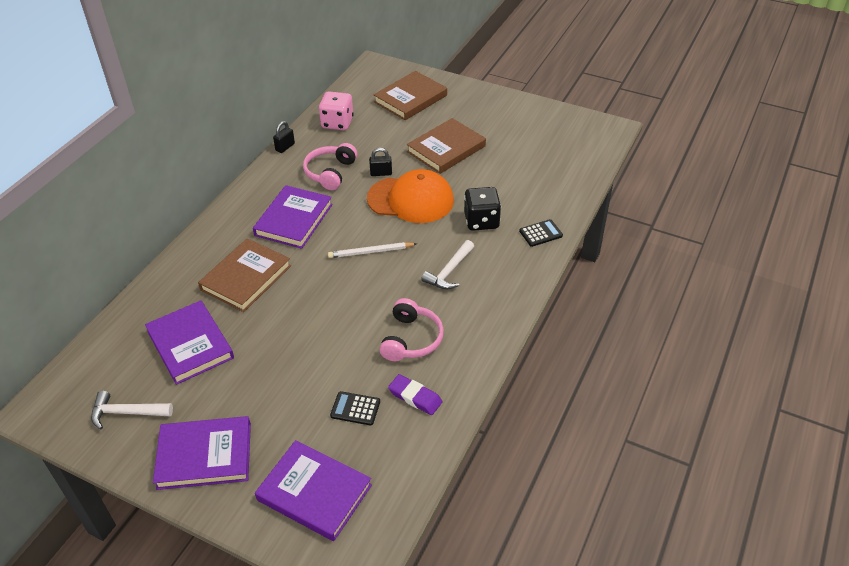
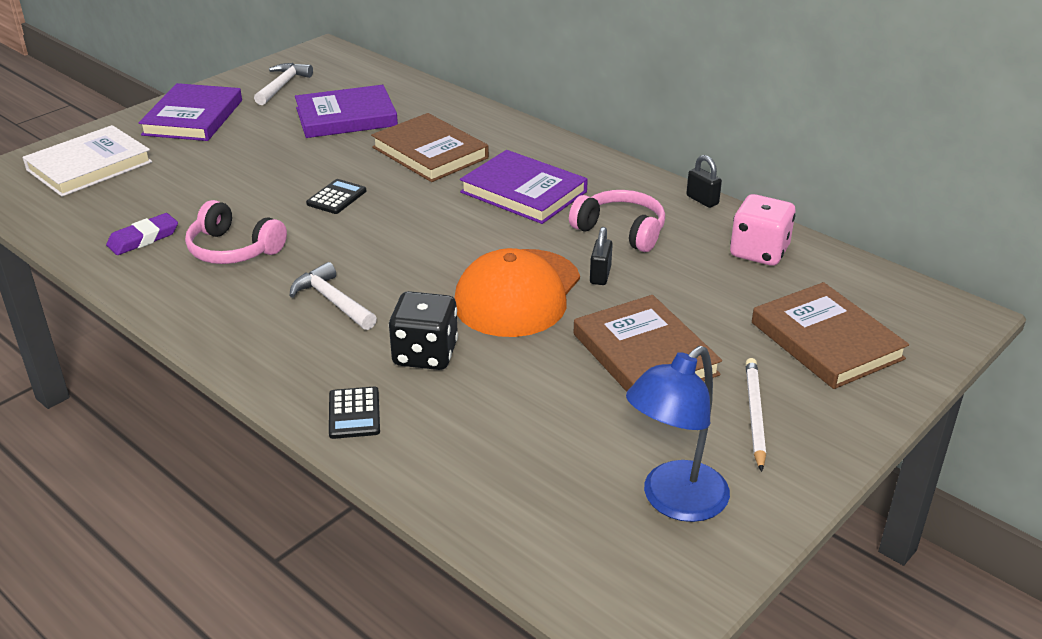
camera: 105 degrees right, 10 degrees down
(314, 492) = (89, 166): purple book -> white book
(355, 409) = (166, 199): black calculator -> black calculator (336, 197)
(371, 252) = (419, 242): white pencil -> white pencil (754, 415)
(542, 129) = (674, 501): none -> blue lamp

